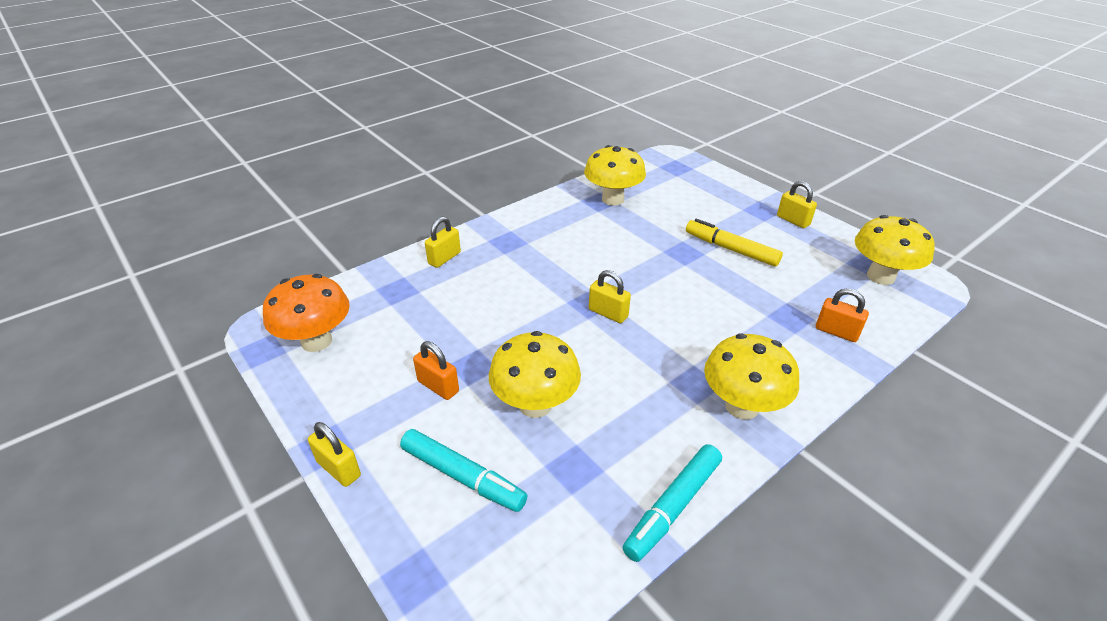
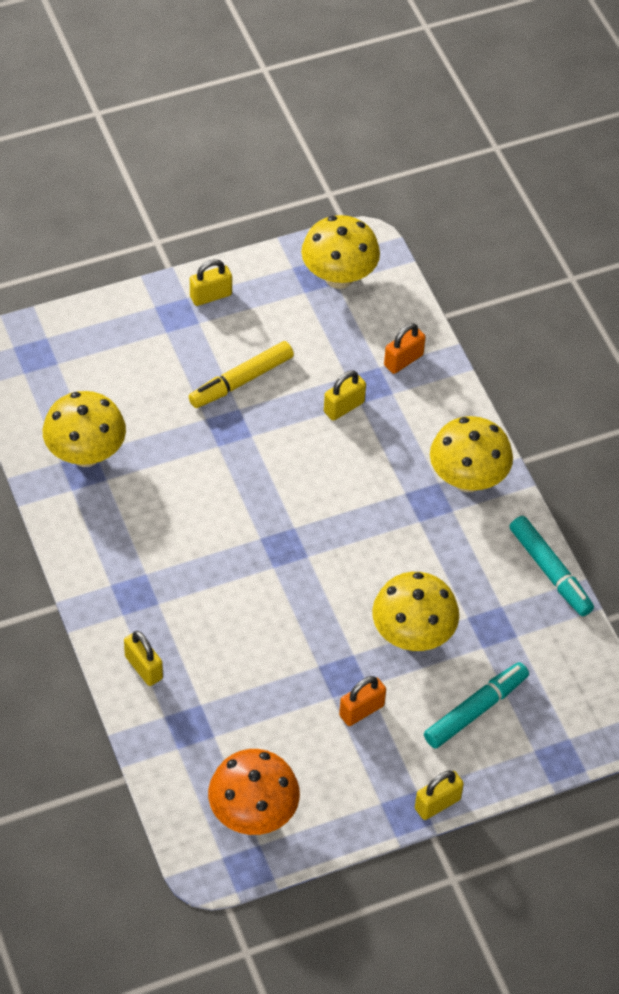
camera: 75 degrees left, 15 degrees up
(608, 313) = (307, 536): yellow padlock -> yellow padlock (344, 407)

